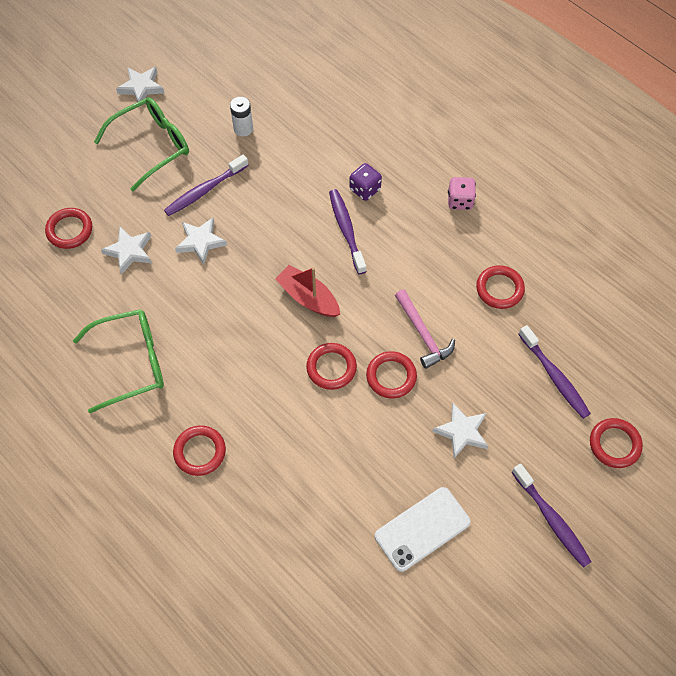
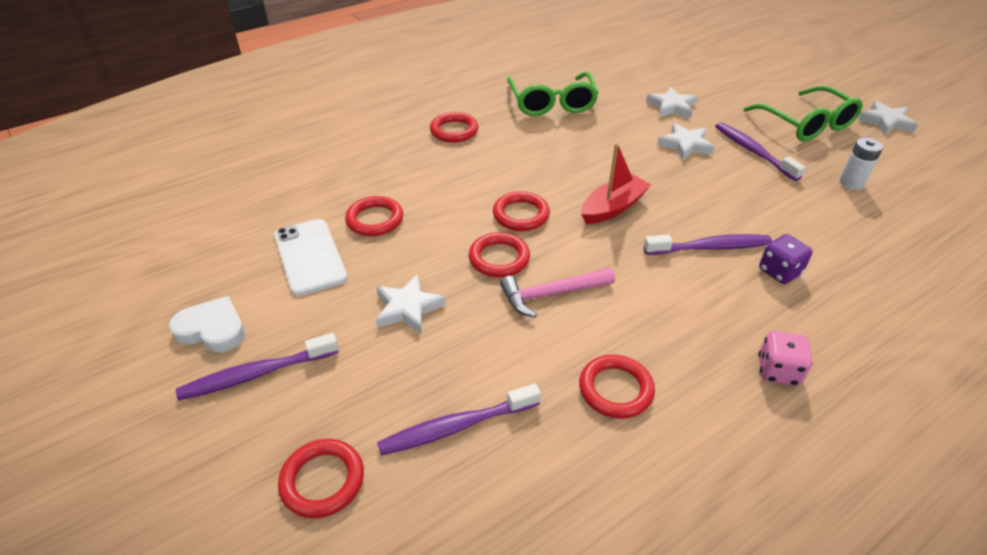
camera: 100 degrees right, 20 degrees down
(69, 230) = (693, 80): red ring -> red ring (375, 220)
(521, 573) = (212, 329): none -> white heart

